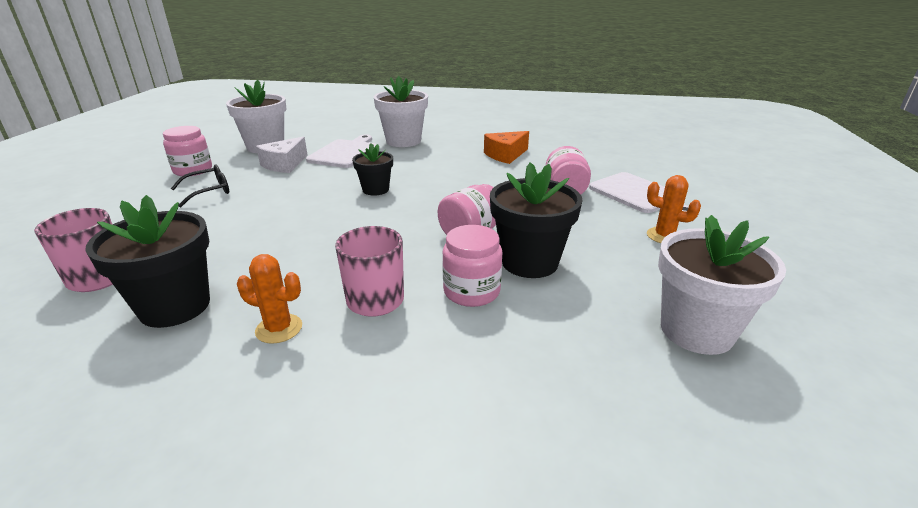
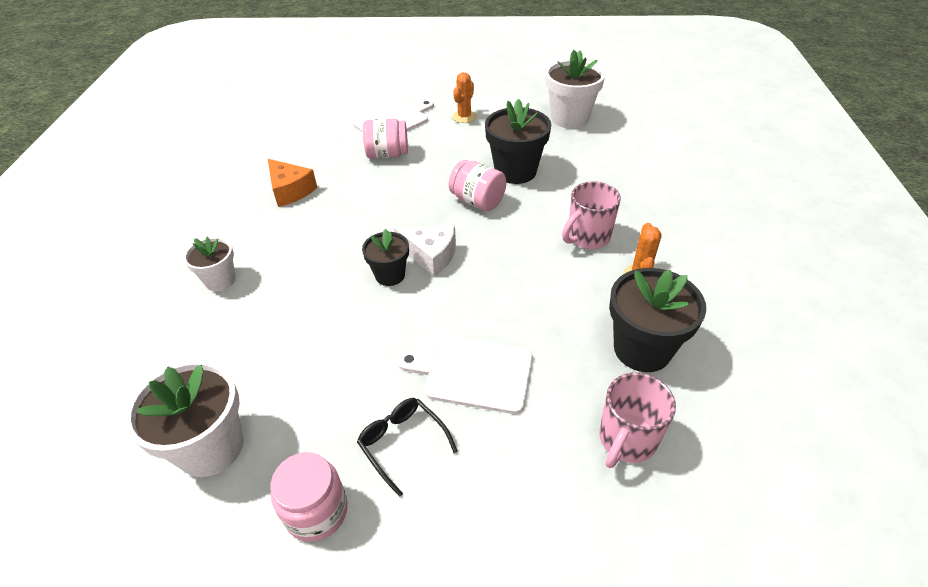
camera: 95 degrees left, 15 degrees up
(284, 164) = (301, 389): white cheese -> white cheese (430, 256)
(345, 153) = (259, 332): white cutting board -> white cutting board (473, 373)
(403, 141) = (220, 280): white flower pot -> white flower pot, size x0.60
(471, 291) = (561, 194): pink jar -> none

